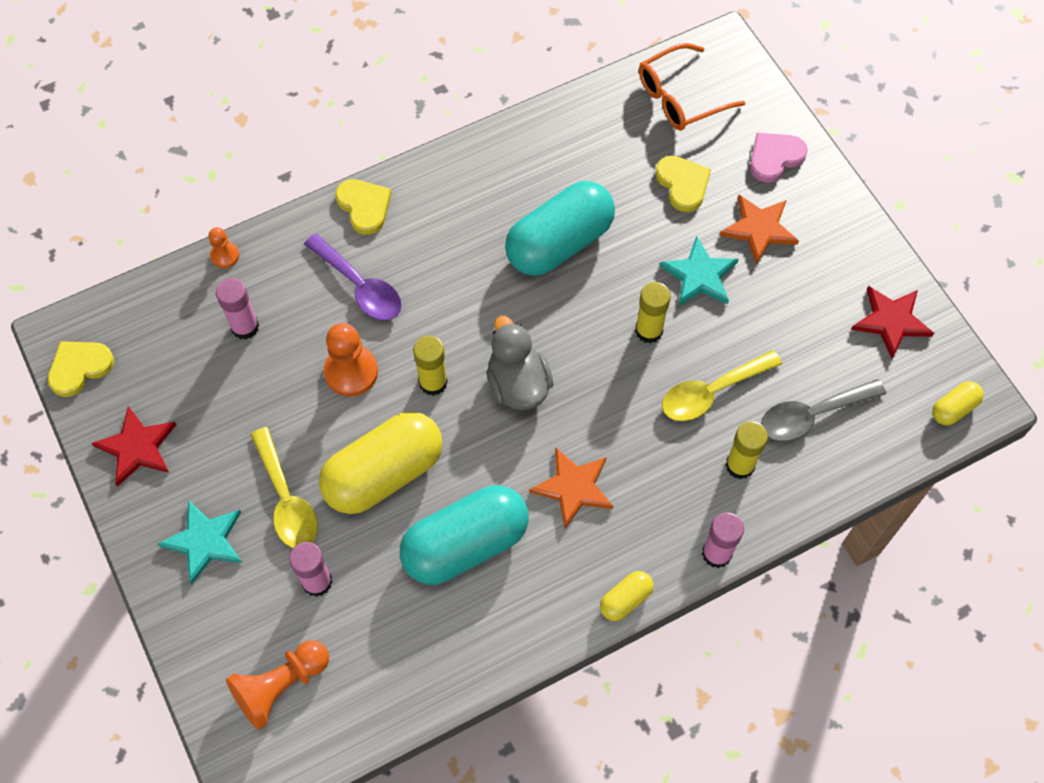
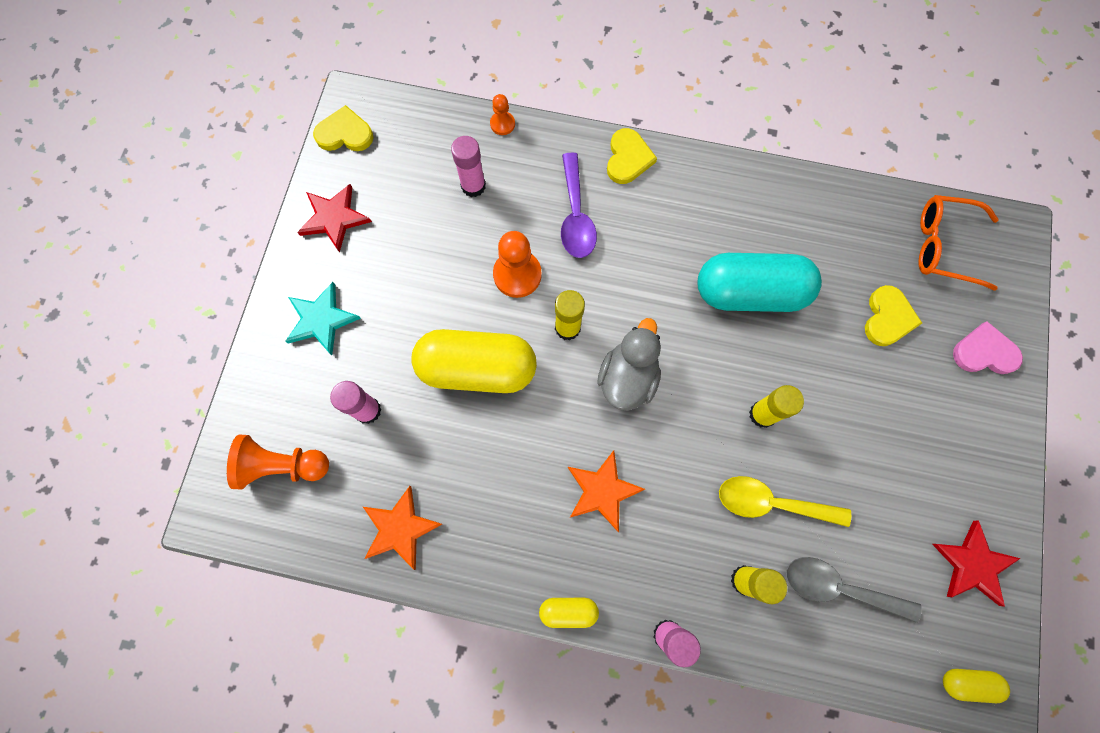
camera: 40 degrees right, 10 degrees up
(287, 500) = (397, 334): yellow spoon -> none
(465, 544) = (489, 469): turquoise capsule -> none
(699, 275) = (840, 401): turquoise star -> none
(759, 229) = (921, 401): orange star -> orange star (400, 528)

